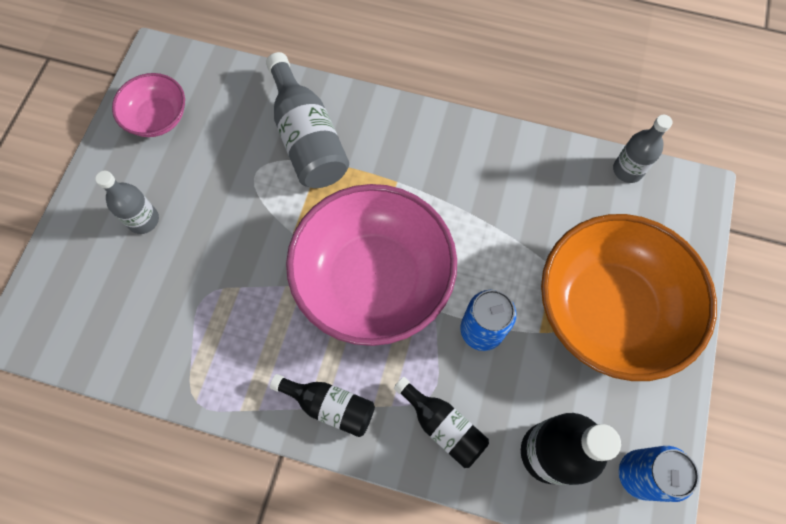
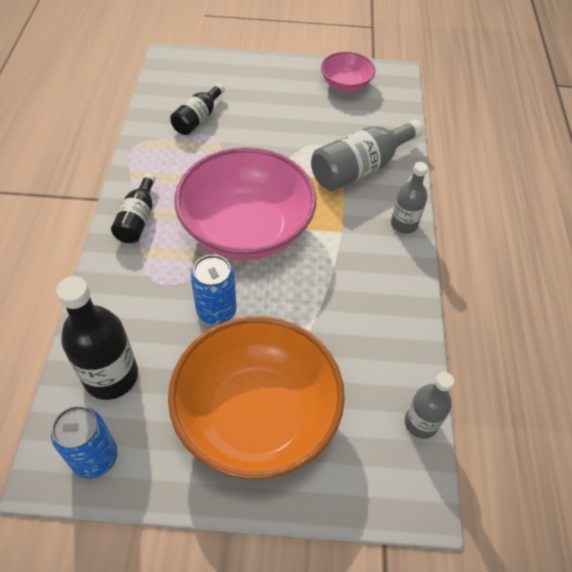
camera: 75 degrees right, 15 degrees down
(143, 220) = (262, 94): grey bottle -> grey bottle (404, 224)
(443, 425) = (128, 293): black bottle -> black bottle (198, 118)

